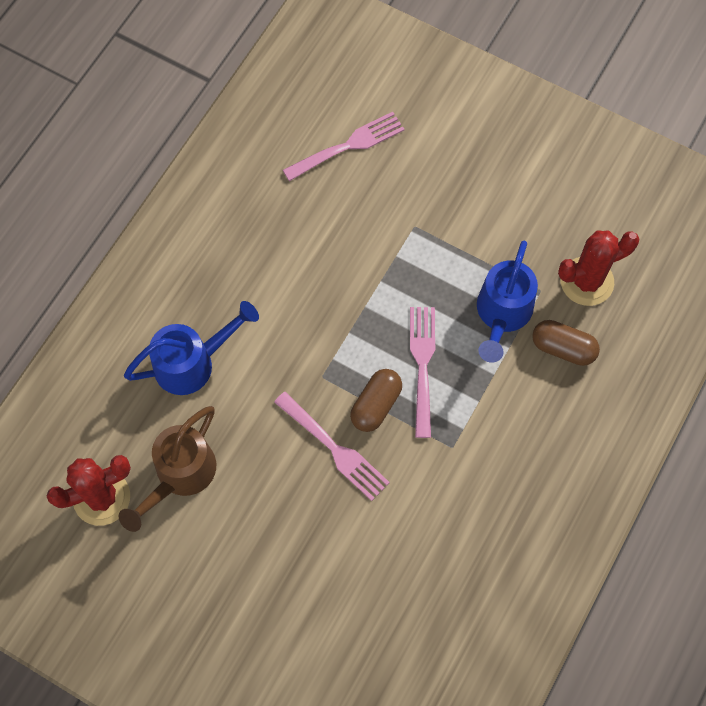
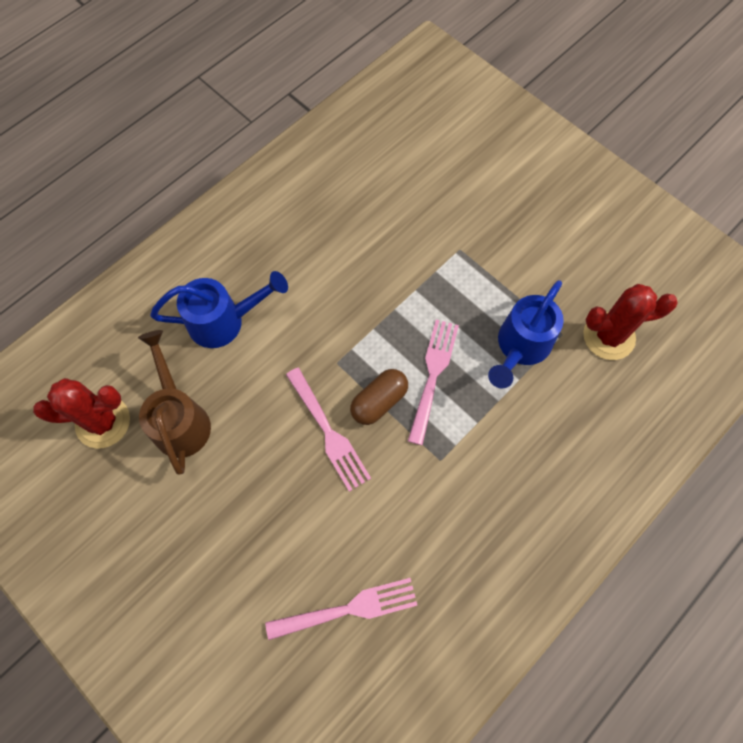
camera: 15 degrees right, 0 degrees up
(180, 475) = (180, 420): brown watering can -> brown watering can turned 120 degrees clockwise
(348, 146) = (419, 167): pink fork -> pink fork (348, 609)
(563, 348) = (571, 393): brown capsule -> none

